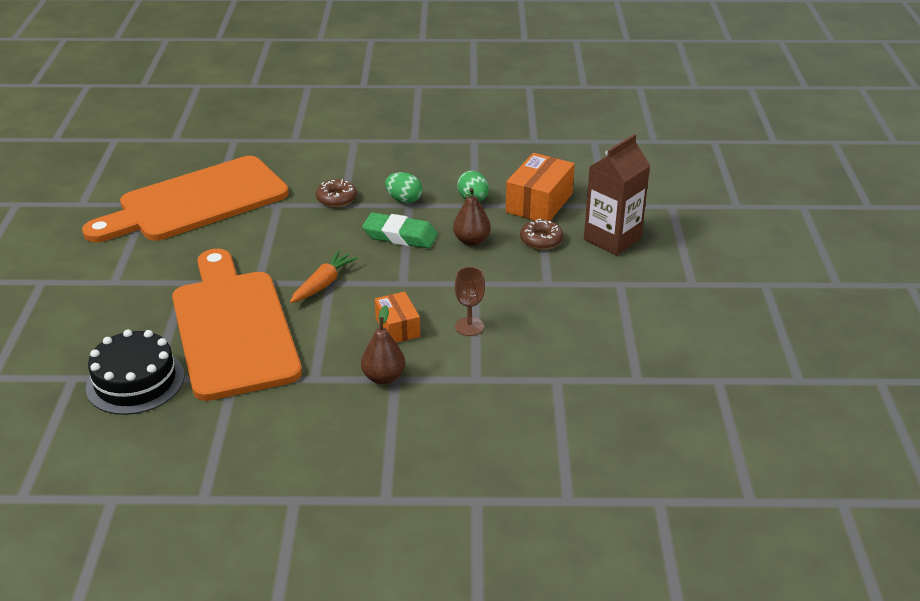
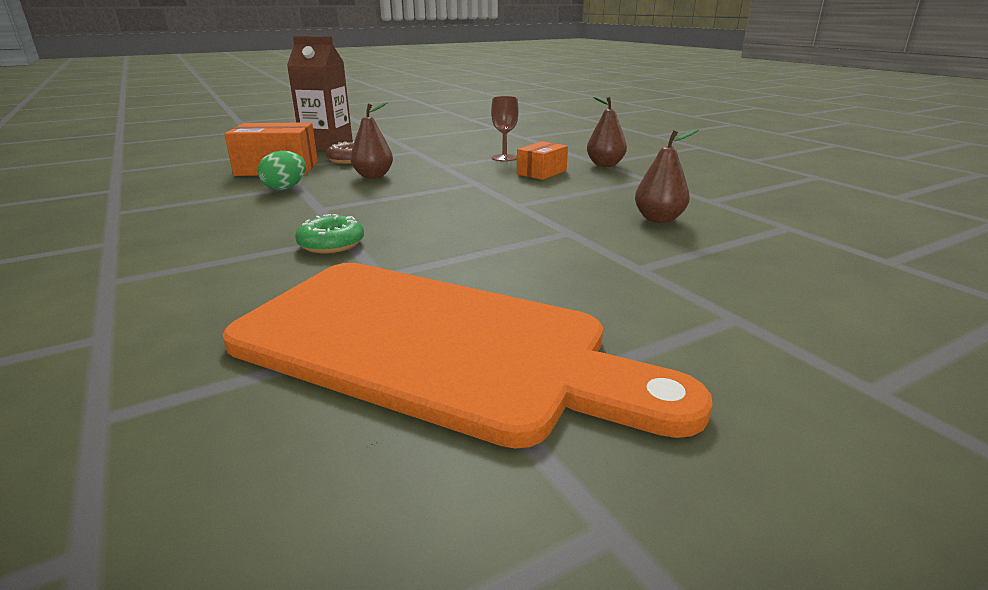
camera: 120 degrees left, 10 degrees down
(135, 381) = (811, 231): black cake -> none
(233, 328) = (659, 219): orange cutting board -> brown pear
(323, 284) = (524, 206): orange carrot -> none
(336, 199) = (331, 244): brown donut -> green donut
(400, 236) = (393, 198): green eraser -> none
(404, 200) = (308, 212): green egg -> none

